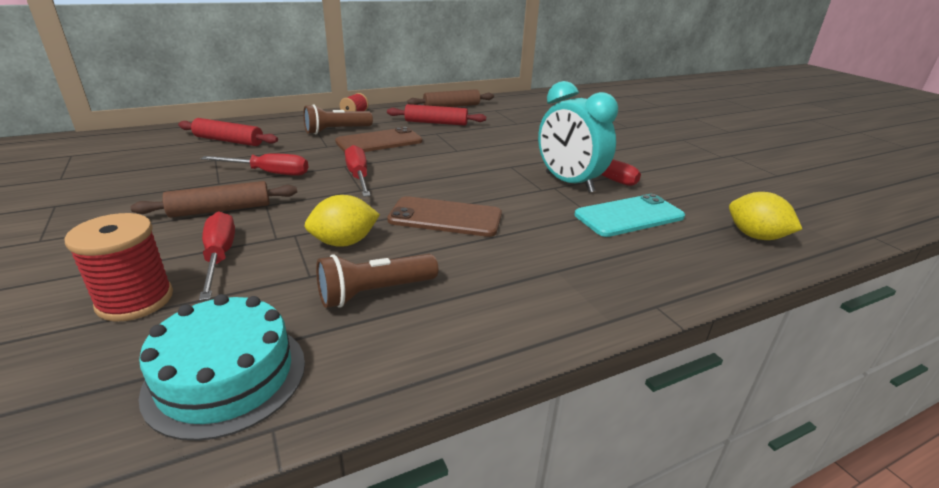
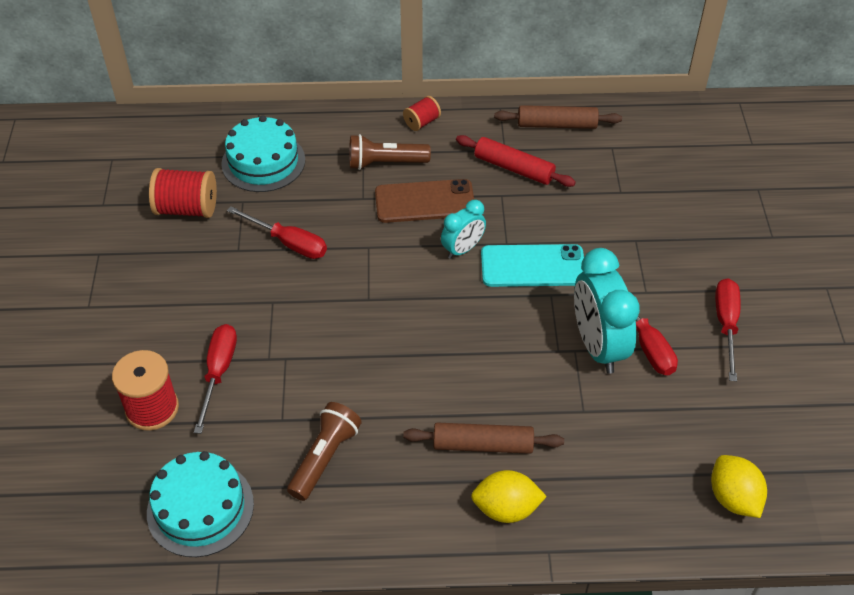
camera: 25 degrees right, 20 degrees up
(157, 169) = (187, 209): none -> red spool
(221, 210) = (232, 299): brown rolling pin -> brown rolling pin (483, 445)
(229, 141) = (263, 162): red rolling pin -> turquoise cake
(344, 242) = (323, 383): yellow lemon -> yellow lemon (506, 509)
(358, 176) = (375, 273): red screwdriver -> red screwdriver (726, 325)
(374, 293) = (325, 457): brown flashlight -> brown flashlight turned 120 degrees clockwise
(425, 157) = (463, 249): none -> turquoise clock
(445, 217) = (430, 371): brown phone -> none
(629, 216) = (621, 425): turquoise phone -> turquoise phone (533, 266)

